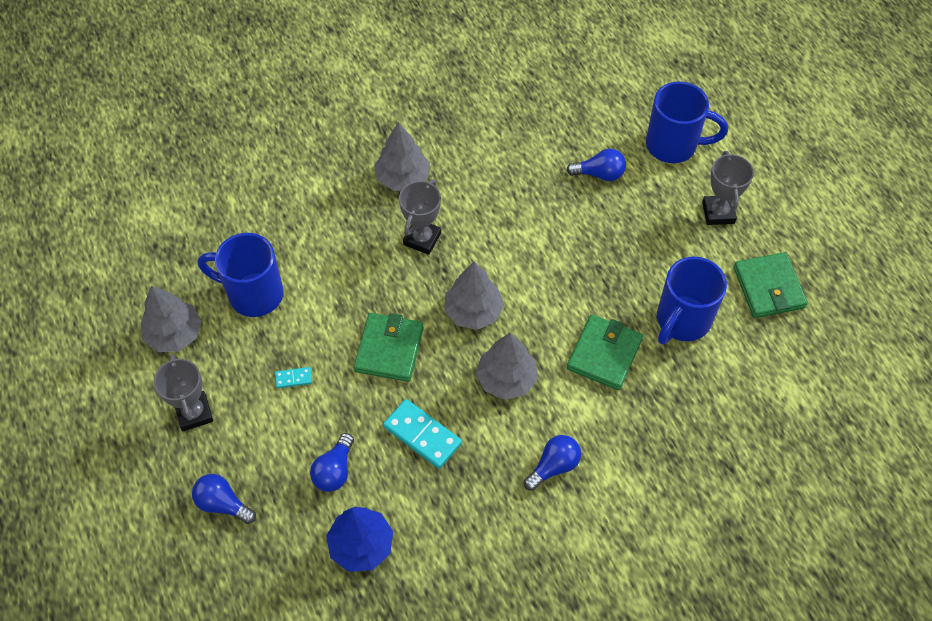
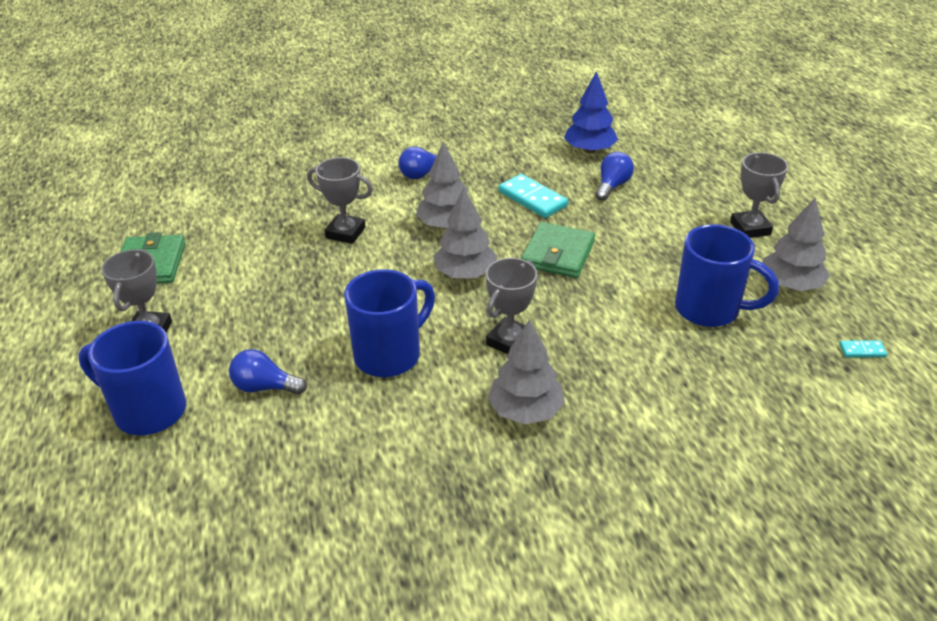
camera: 170 degrees left, 20 degrees down
(223, 504) = (708, 177): blue light bulb -> none
(293, 378) = (655, 242): turquoise domino -> turquoise domino (862, 351)
(604, 354) = (345, 232): green wallet -> grey trophy
(682, 321) = (256, 248): blue mug -> blue mug (390, 355)

